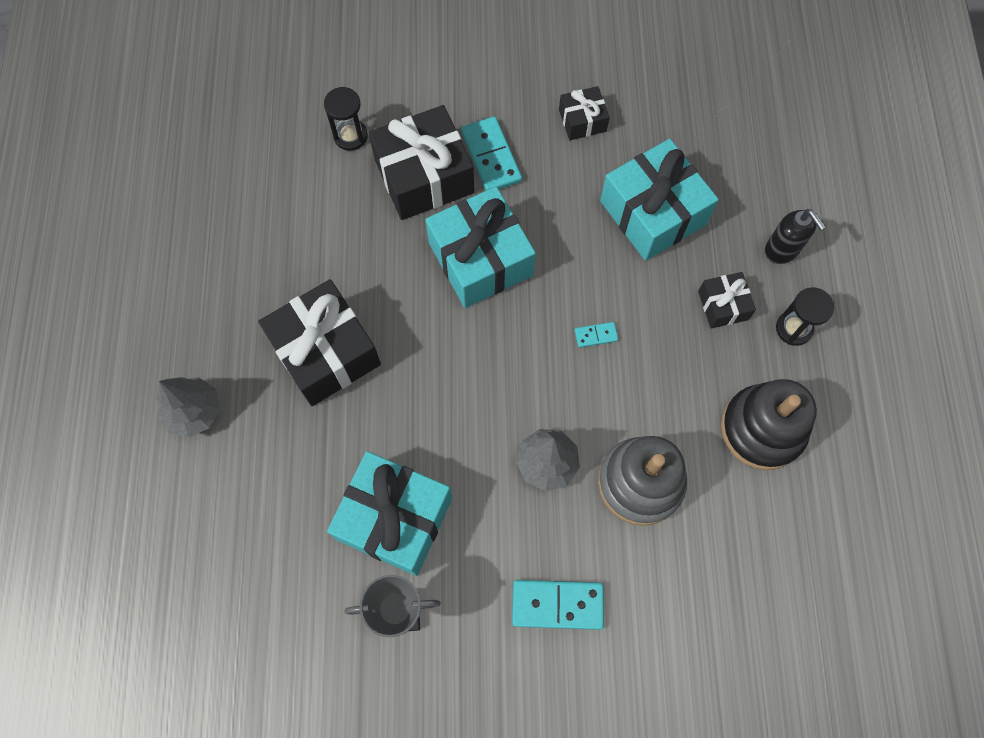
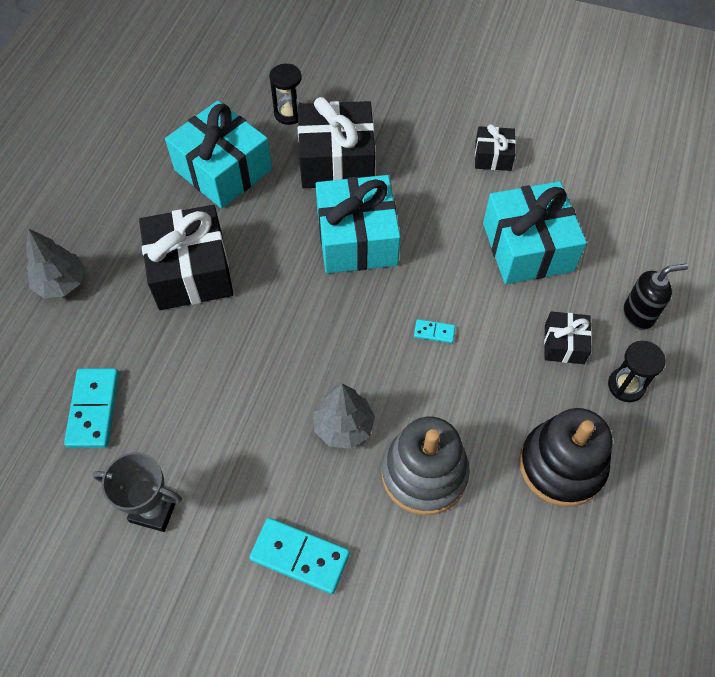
camera: 20 degrees right, 10 degrees down
(395, 518) = (186, 427): turquoise gift -> turquoise gift (223, 170)
(491, 157) = (401, 162): turquoise domino -> turquoise domino (94, 409)
(781, 250) = (639, 314): black soap dispenser -> black soap dispenser turned 90 degrees counterclockwise

